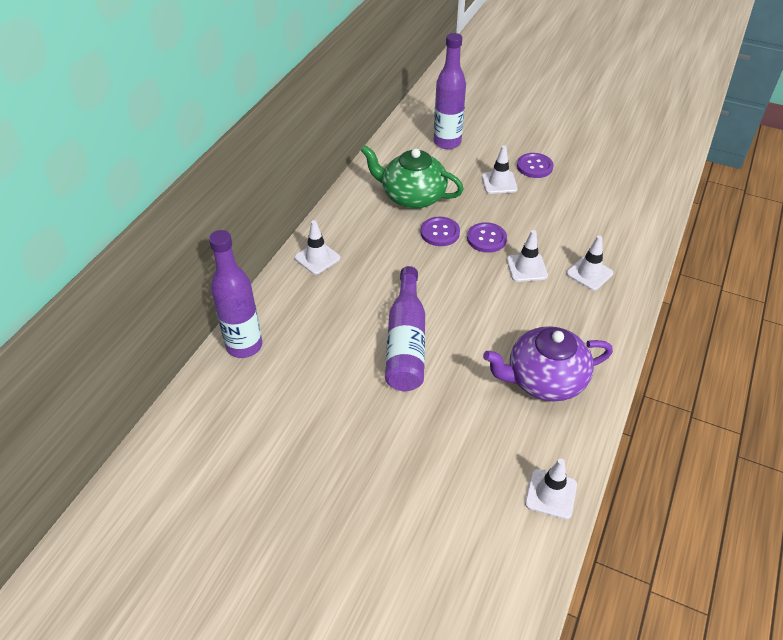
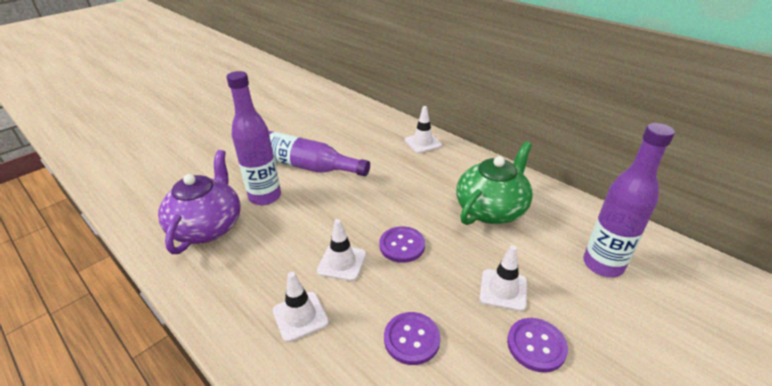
camera: 110 degrees right, 10 degrees down
(244, 346) = (353, 107): purple bottle -> purple bottle (265, 197)
(440, 233) = (426, 214): purple button -> purple button (411, 339)
(550, 494) = (125, 197): white traffic cone -> none

